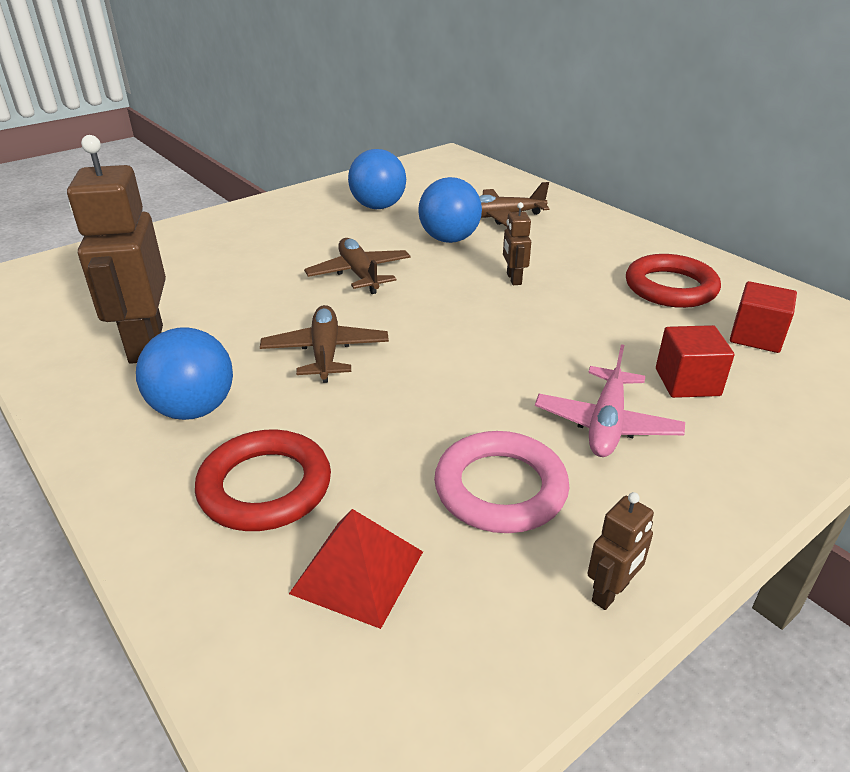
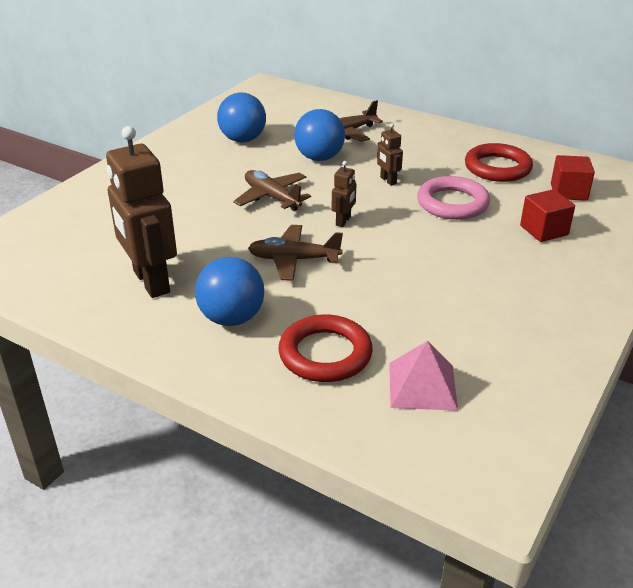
camera: 20 degrees left, 0 degrees up
(325, 352) = (294, 260): brown plane -> brown plane turned 60 degrees counterclockwise
(358, 572) = (422, 385): red pyramid -> pink pyramid
(500, 488) = (473, 319): pink ring -> pink ring (452, 203)
(606, 424) = (511, 267): pink plane -> none
(610, 592) = (570, 359): brown robot -> brown robot (343, 221)

